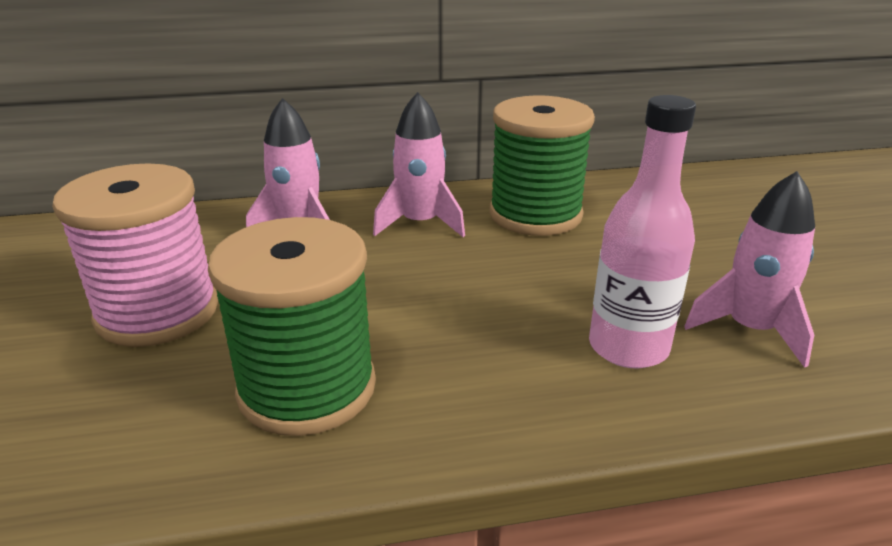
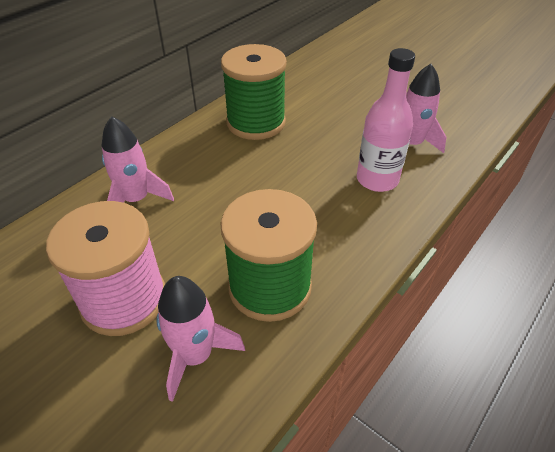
camera: 40 degrees left, 15 degrees up
(420, 223) = (202, 158): pink rocket -> pink rocket (195, 355)

